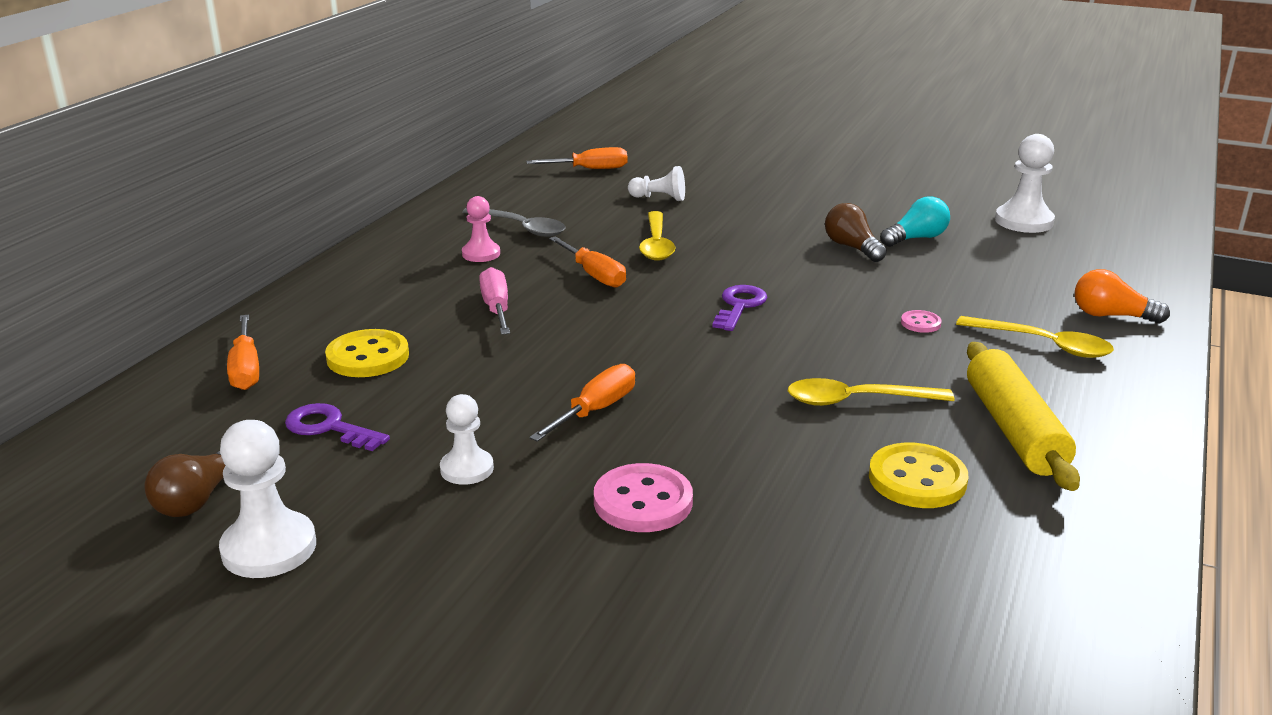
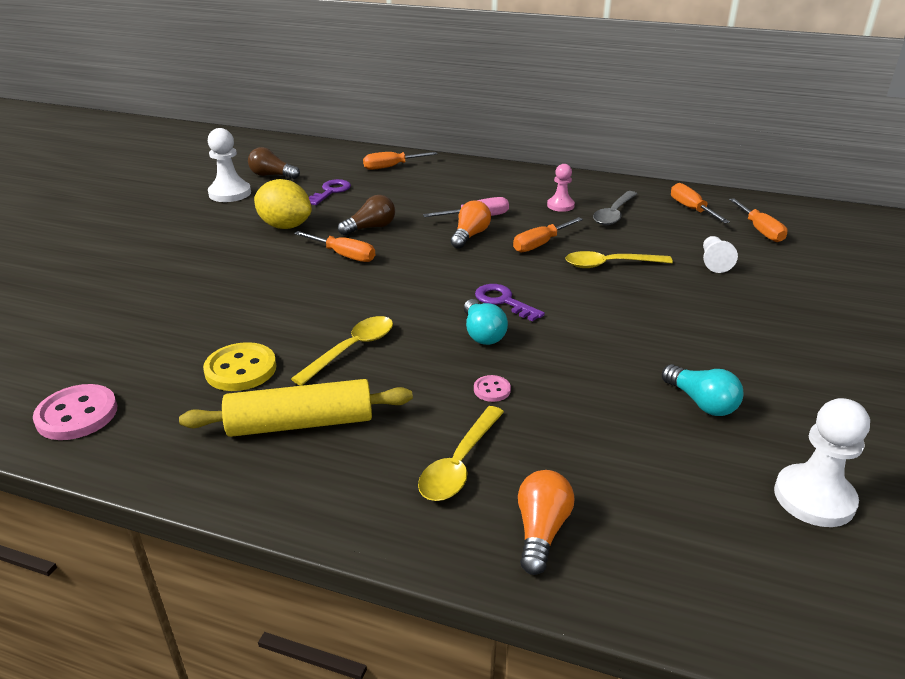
camera: 85 degrees right, 5 degrees up
(368, 357) = (407, 191): yellow button -> none
(467, 469) = (285, 226): white pawn -> yellow lemon
(524, 189) = (691, 209): none -> orange screwdriver
(555, 316) = (470, 235): none -> orange light bulb
(643, 501) = (241, 274): pink button -> pink button (77, 414)
(739, 306) = (503, 301): purple key -> purple key turned 150 degrees counterclockwise
(813, 322) = (482, 334): none -> turquoise light bulb
(852, 247) = (653, 360): brown light bulb -> brown light bulb (371, 228)
(857, 401) = (352, 349): yellow spoon -> yellow spoon turned 45 degrees clockwise

